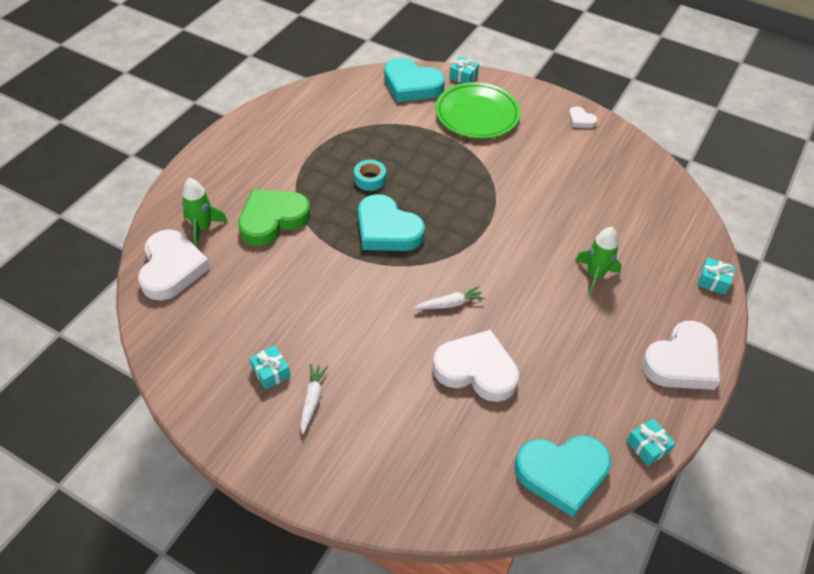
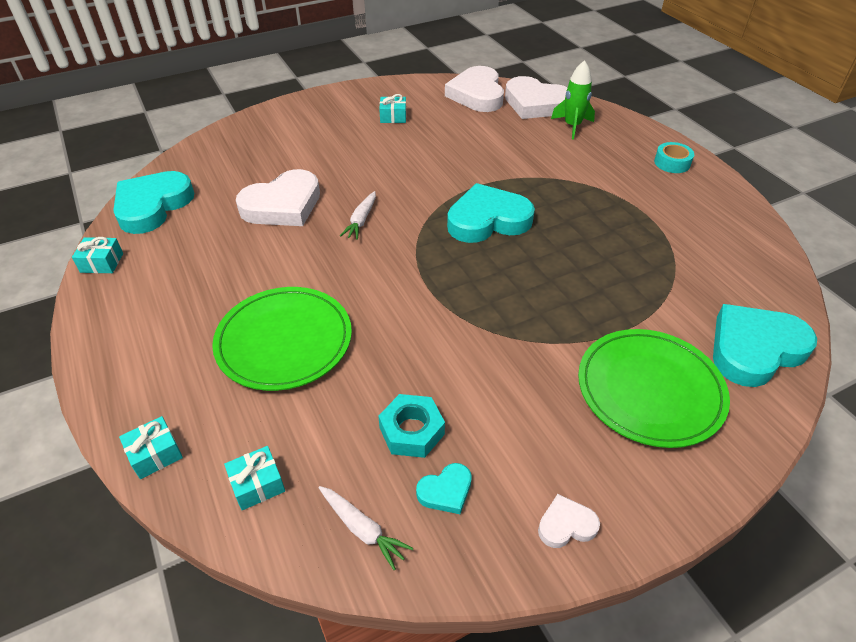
camera: 125 degrees right, 5 degrees down
(272, 219) = (556, 161): green heart -> none
(312, 400) = (351, 125): white carrot -> white carrot (362, 529)
(370, 179) = (573, 237): turquoise tape -> turquoise tape (672, 163)
(463, 76) = (759, 423): turquoise gift -> turquoise gift (257, 484)
(590, 188) = (411, 431): none -> turquoise nut
(595, 275) = (284, 341): green rocket -> green plate
(607, 162) = (446, 491): none -> turquoise heart
(682, 361) = (123, 342): white heart -> white heart (477, 94)

